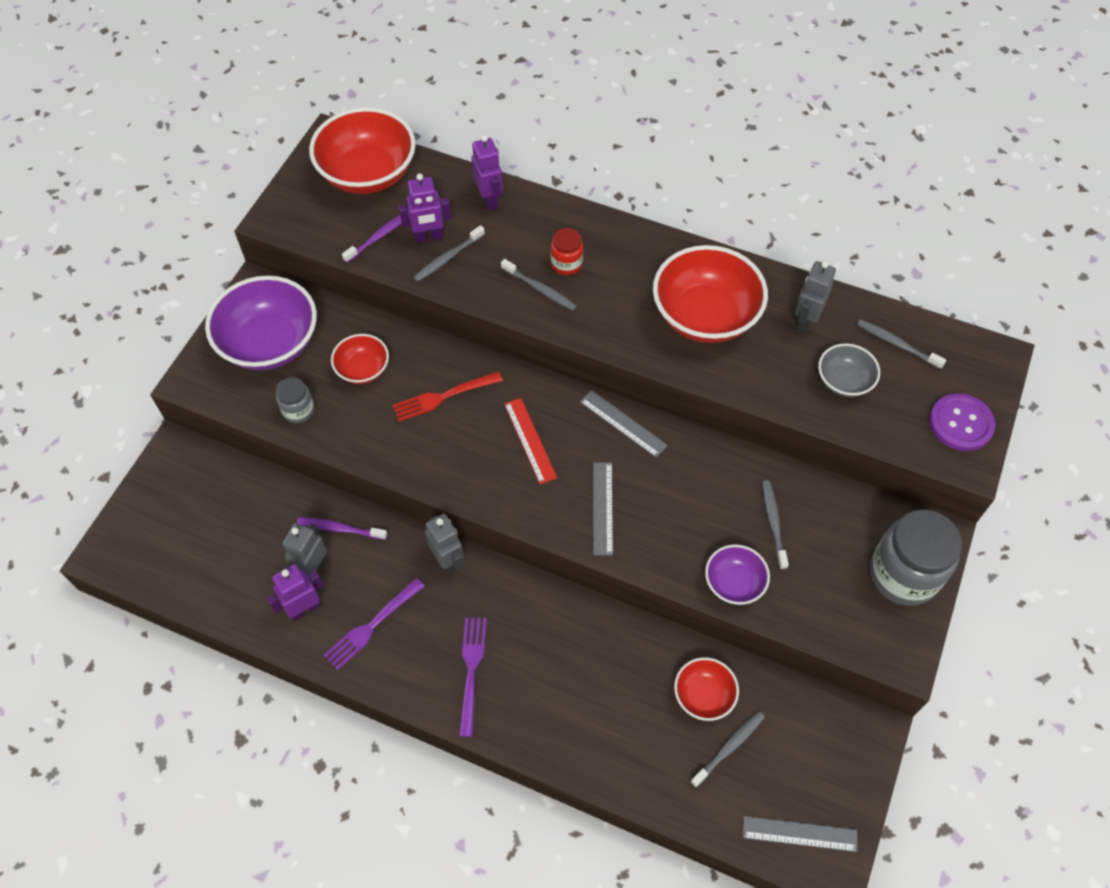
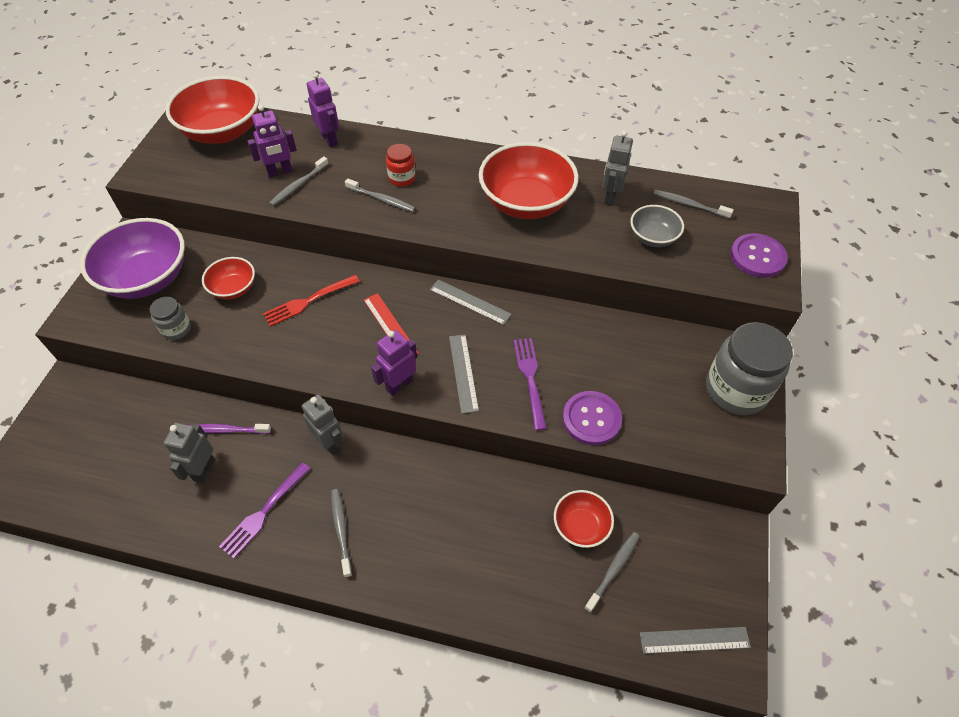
camera: 10 degrees left, 5 degrees down
(305, 609) = (198, 507): purple robot -> purple robot (399, 385)
(380, 236) = (237, 176): purple toothbrush -> none
(471, 670) = (363, 538): purple fork -> purple fork (530, 379)
(734, 583) = (591, 419): purple bowl -> purple button
(773, 523) = (615, 364): grey toothbrush -> grey toothbrush (341, 531)

